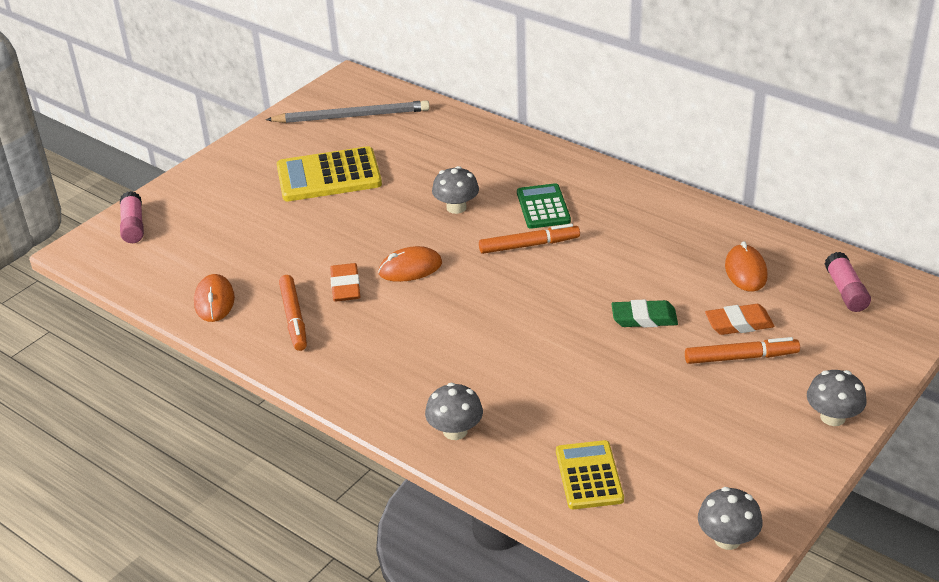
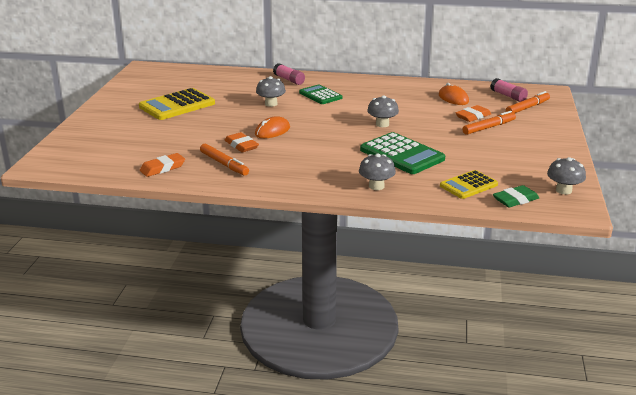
camera: 30 degrees left, 10 degrees down
(133, 226) = (66, 148): pink glue stick -> pink glue stick (289, 80)
(214, 301) = (162, 168): orange mouse -> orange eraser
(352, 116) = (163, 80): grey pencil -> none
(529, 245) = (330, 110): orange marker -> orange marker (527, 108)
(549, 376) = (402, 154): none -> green calculator
(589, 475) = (468, 185): yellow calculator -> yellow calculator turned 90 degrees counterclockwise
(644, 318) = (424, 124): green eraser -> green eraser (515, 200)
(832, 417) = (556, 138): grey mushroom -> grey mushroom (382, 124)

